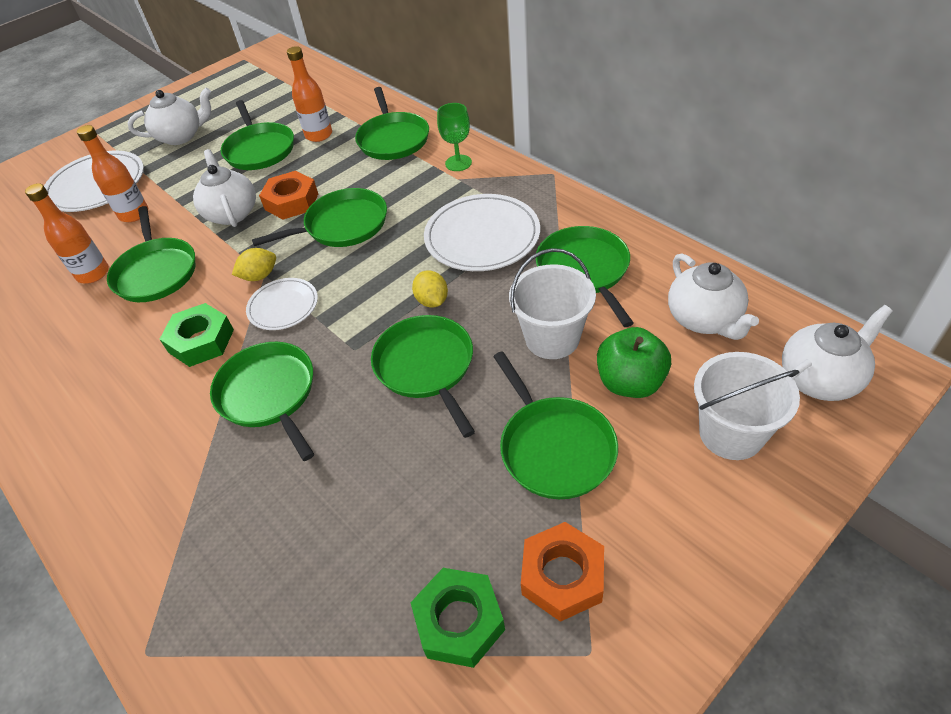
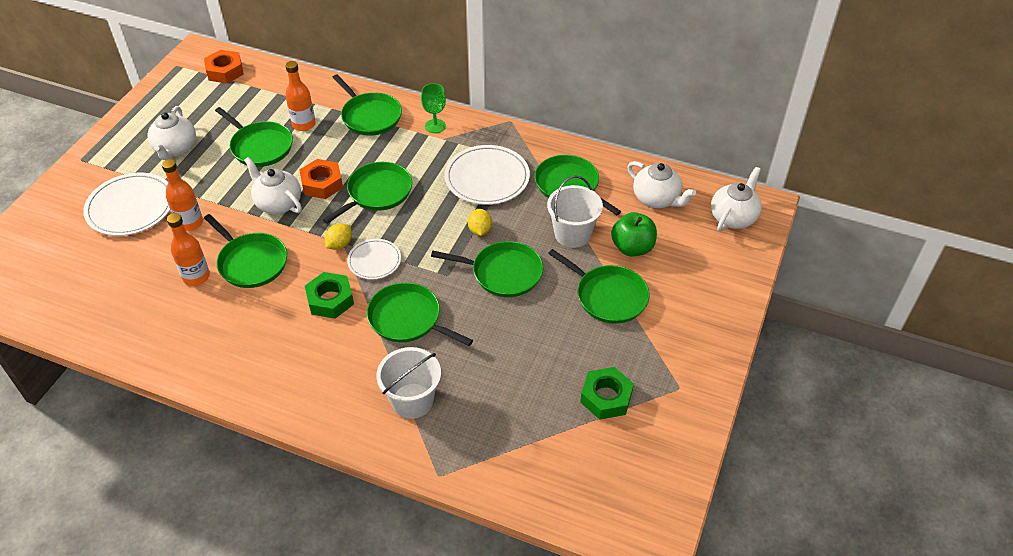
camera: 30 degrees left, 0 degrees up
(181, 136) = (176, 148): white teapot -> white teapot turned 135 degrees clockwise
(426, 367) = (503, 273): green pan -> green pan turned 150 degrees clockwise
(432, 301) = (480, 230): yellow lemon -> yellow lemon turned 45 degrees clockwise
(562, 576) = (647, 358): orange nut -> orange nut (225, 71)
(731, 433) = (700, 260): white bucket -> white bucket (412, 401)

